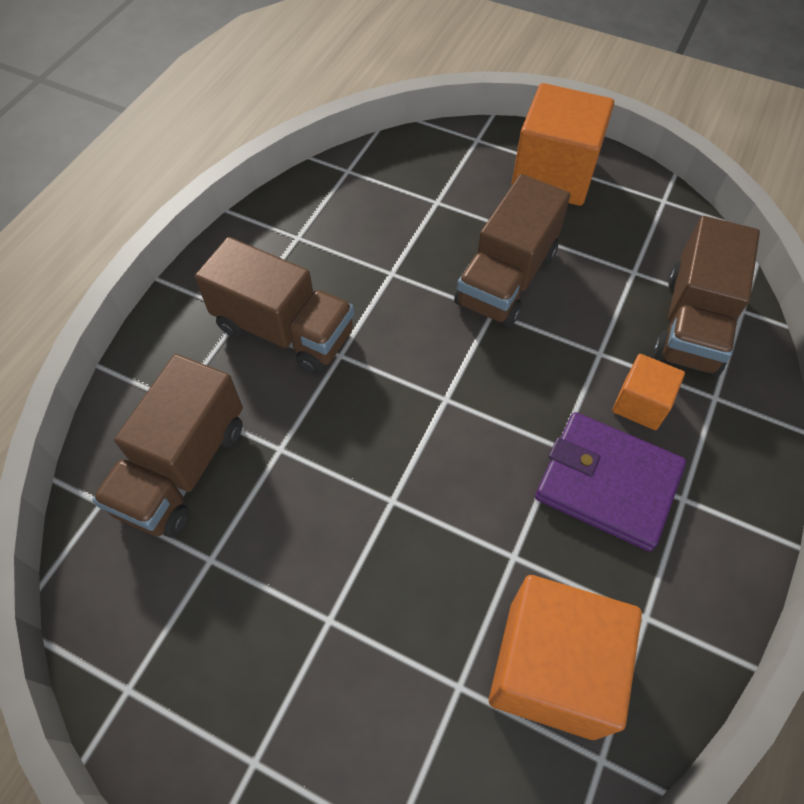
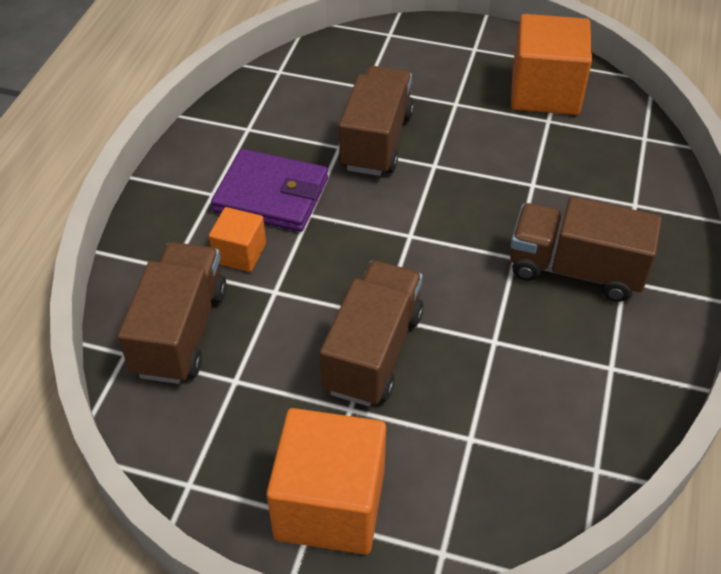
camera: 170 degrees right, 10 degrees down
(183, 467) = (599, 163): brown truck -> brown truck (376, 141)
(551, 668) = (310, 100): orange cube -> orange cube (545, 92)

